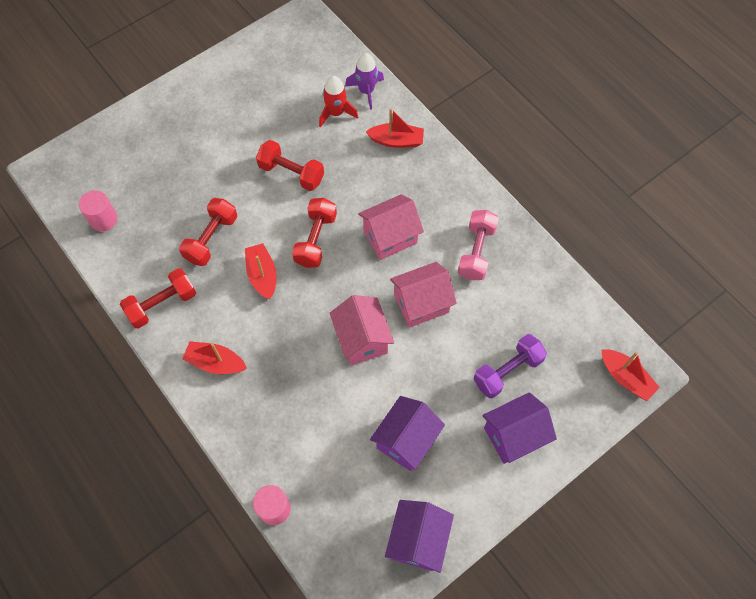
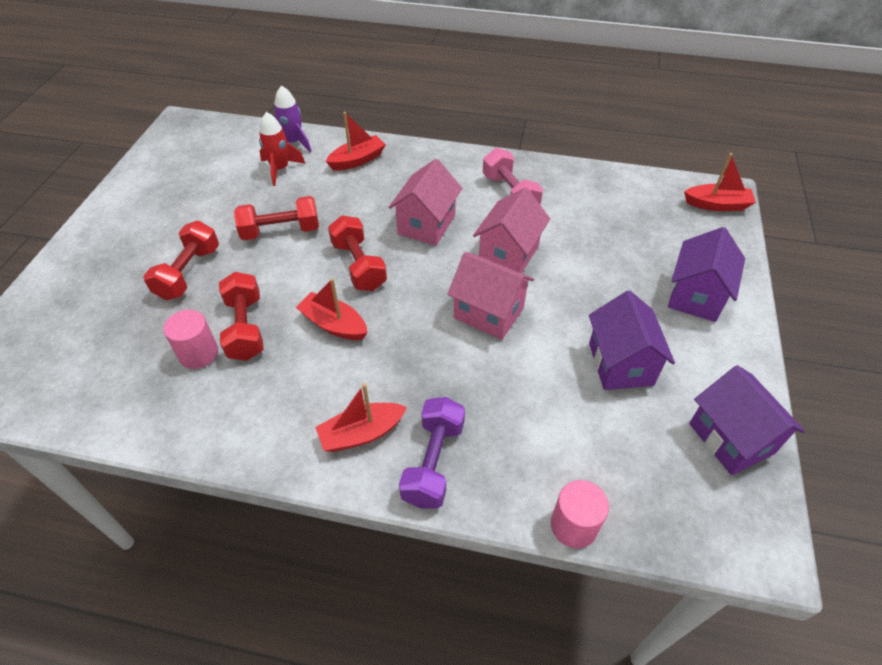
camera: 40 degrees left, 15 degrees down
(103, 219) = (90, 388): pink cylinder -> pink cylinder (198, 353)
(162, 304) = (243, 421): red dumbbell -> red dumbbell (189, 273)
(507, 371) = (633, 256): purple dumbbell -> purple dumbbell (433, 462)

